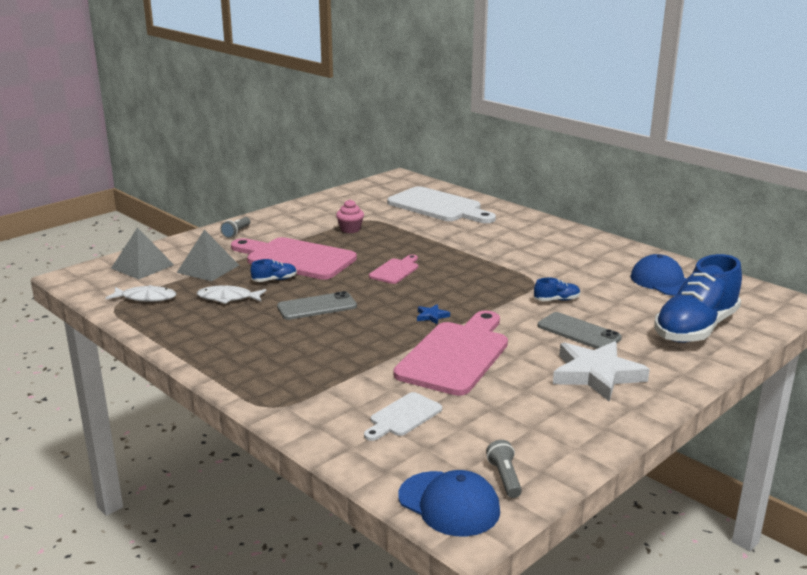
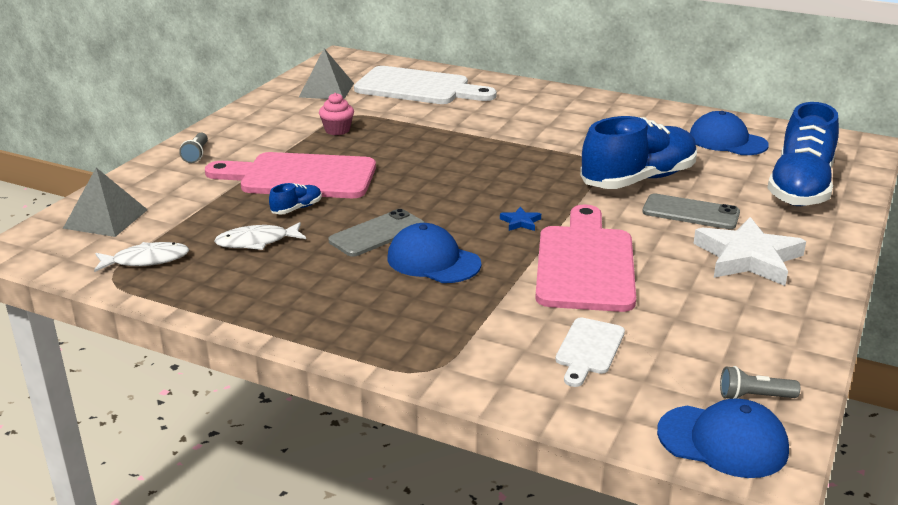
camera: 20 degrees left, 5 degrees up
(208, 268) = (198, 207): grey pyramid -> grey pyramid (326, 90)
(341, 332) = (433, 261): none -> blue cap
(395, 270) = (433, 173): pink cutting board -> none
(505, 478) = (754, 396): grey flashlight -> grey flashlight turned 60 degrees counterclockwise
(556, 300) = (638, 179): blue shoe -> blue shoe, size x2.49

